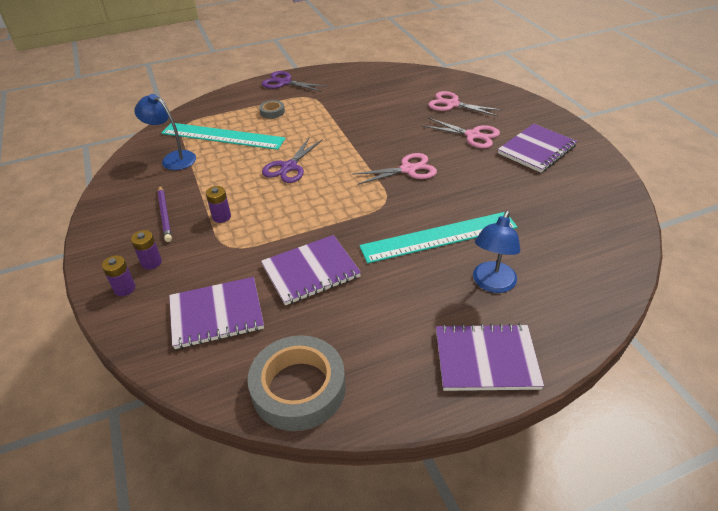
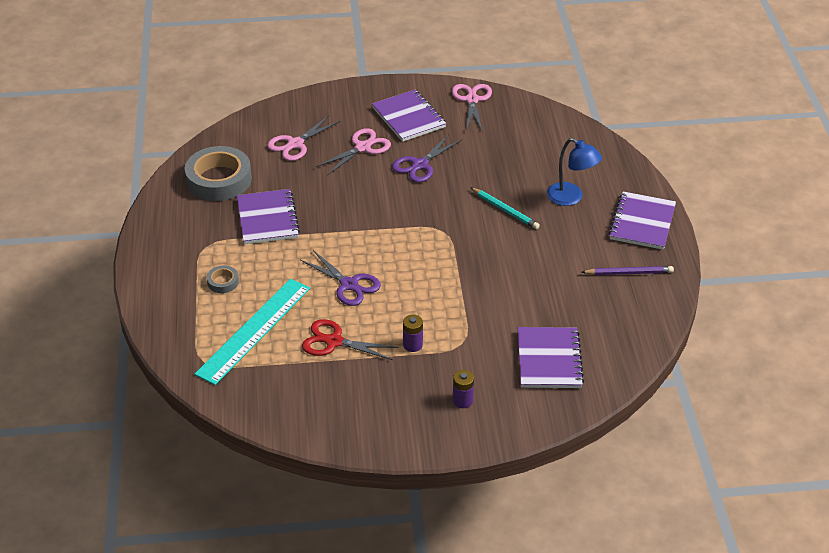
camera: 75 degrees left, 0 degrees up
(124, 288) = (493, 421): purple battery -> none
(165, 215) = (389, 388): purple pencil -> purple pencil (629, 273)
(173, 158) = (280, 376): blue lamp -> none
(217, 174) = (334, 341): none -> red scissors
(284, 82) = (154, 261): purple scissors -> purple scissors (420, 165)
(298, 388) = (640, 321): grey tape -> grey tape (219, 180)
(311, 271) = (517, 295): purple notebook -> purple notebook (267, 219)
(408, 169) = (398, 204): pink scissors -> pink scissors (472, 100)
(439, 237) = (505, 210): turquoise ruler -> turquoise pencil

